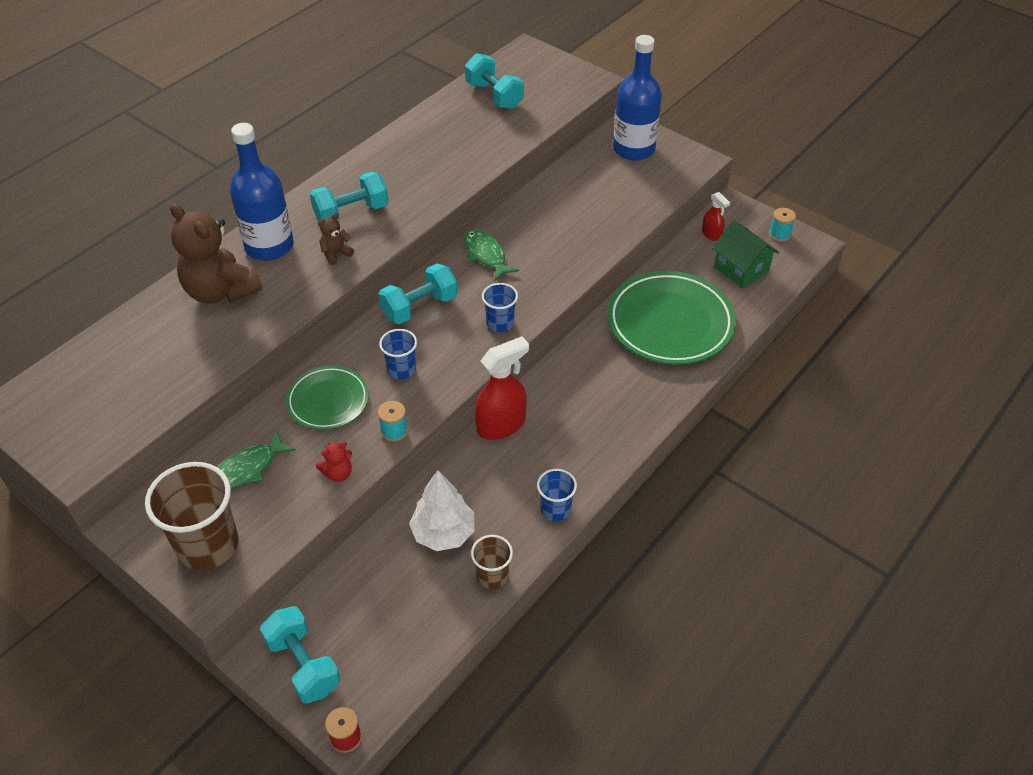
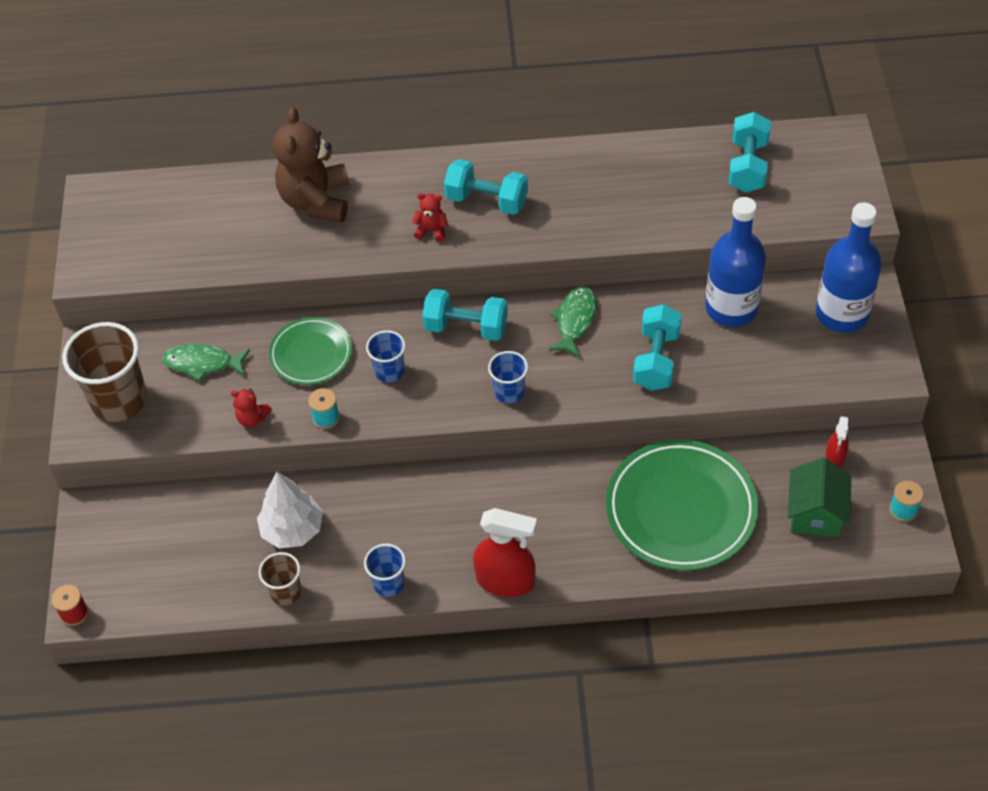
camera: 50 degrees right, 5 degrees up
(269, 246) = (392, 186): blue bottle -> blue bottle (731, 308)
(303, 665) = (105, 540): turquoise dumbbell -> turquoise dumbbell (656, 360)
(336, 253) = (431, 230): brown teddy bear -> red teddy bear
(501, 425) = (434, 481): red spray bottle -> red spray bottle (506, 580)

